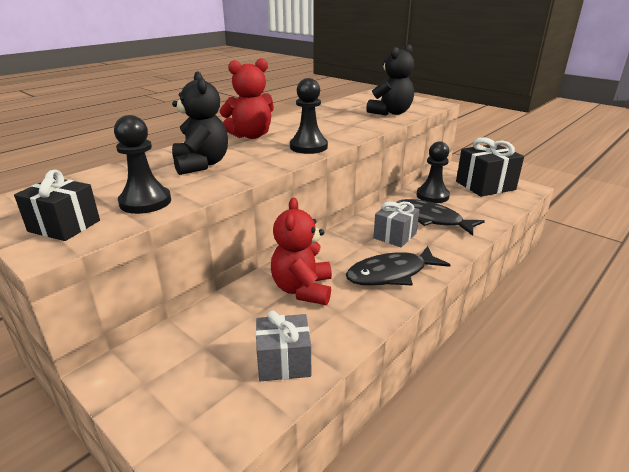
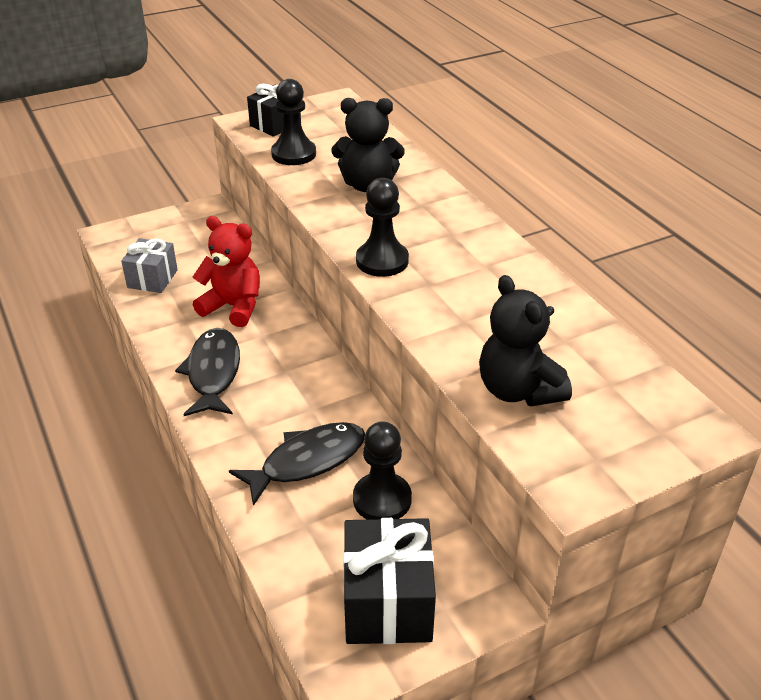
camera: 110 degrees right, 10 degrees up
(251, 136) = (453, 226): red teddy bear -> none
(395, 236) = (287, 406): grey gift -> none

